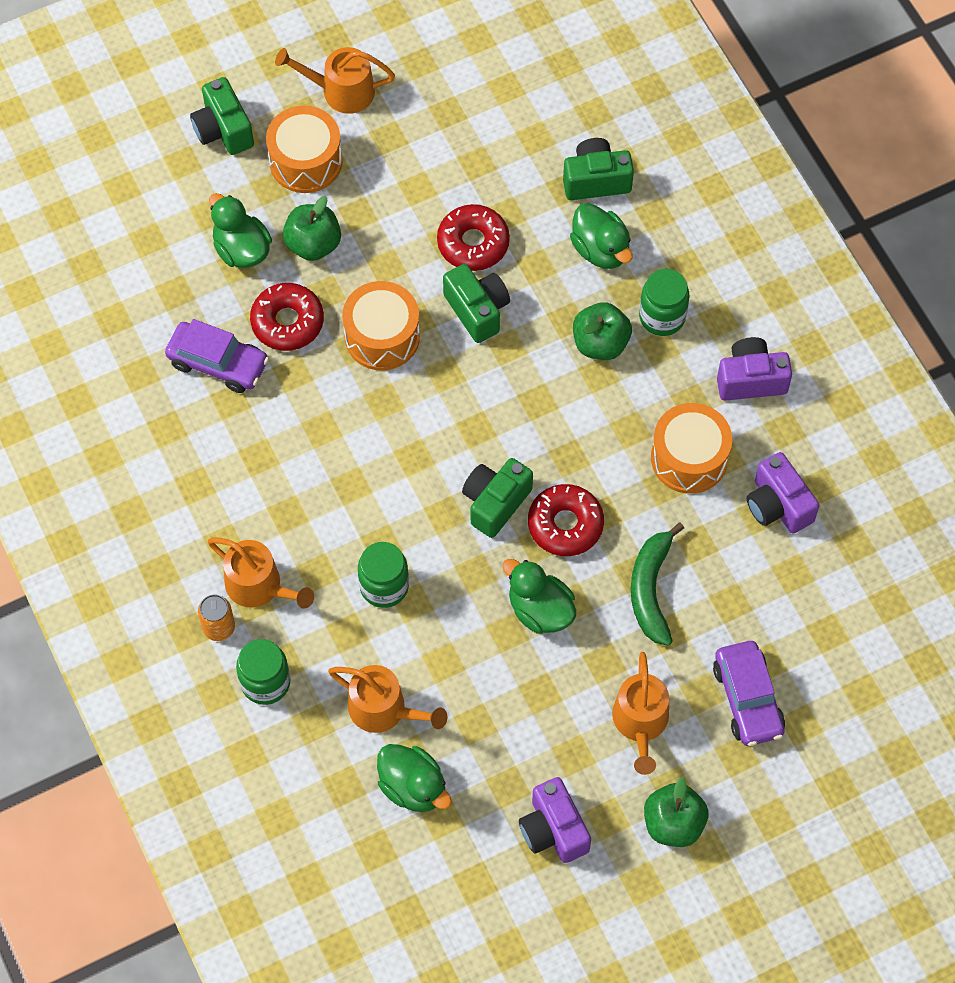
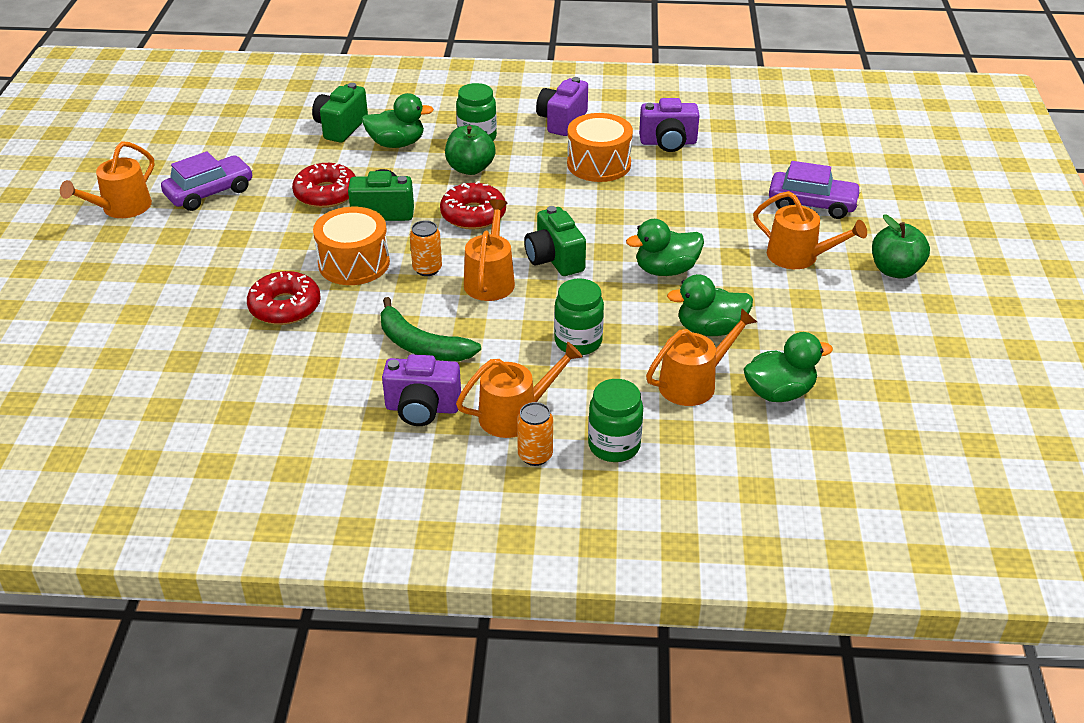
camera: 60 degrees left, 25 degrees down
(218, 363) = (278, 360): purple car -> purple car (209, 192)
(223, 130) = (71, 278): green camera -> none
(241, 249) = (190, 307): green duck -> green duck (710, 329)
(305, 161) = (156, 246): orange drum -> none
(313, 244) = (232, 268): green apple -> none
(412, 402) = (427, 269): none -> orange can
(428, 465) = (490, 280): none -> orange watering can
(553, 830) = (866, 330): purple camera -> purple camera (422, 408)
(565, 524) = (603, 233): red donut -> red donut (473, 215)
(651, 589) = (690, 214): green banana -> green banana (421, 345)

